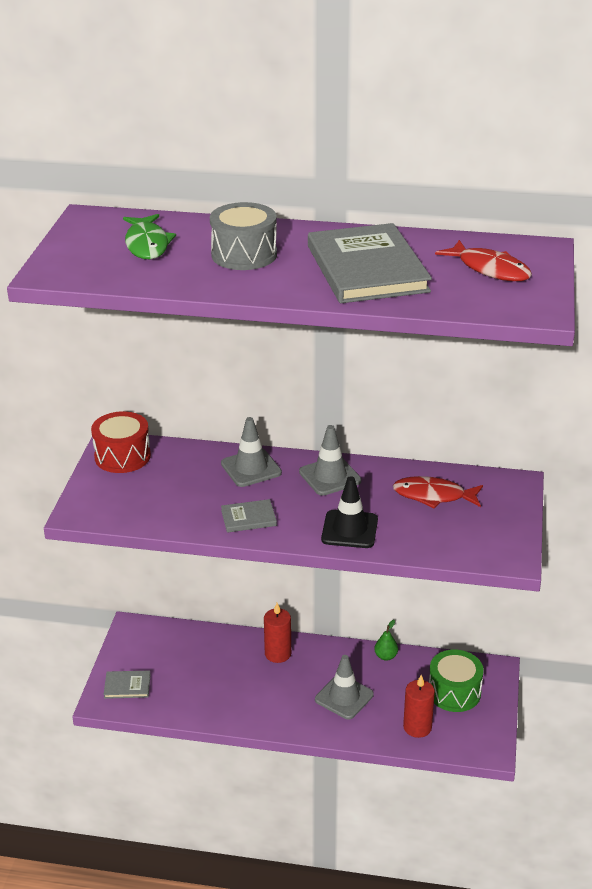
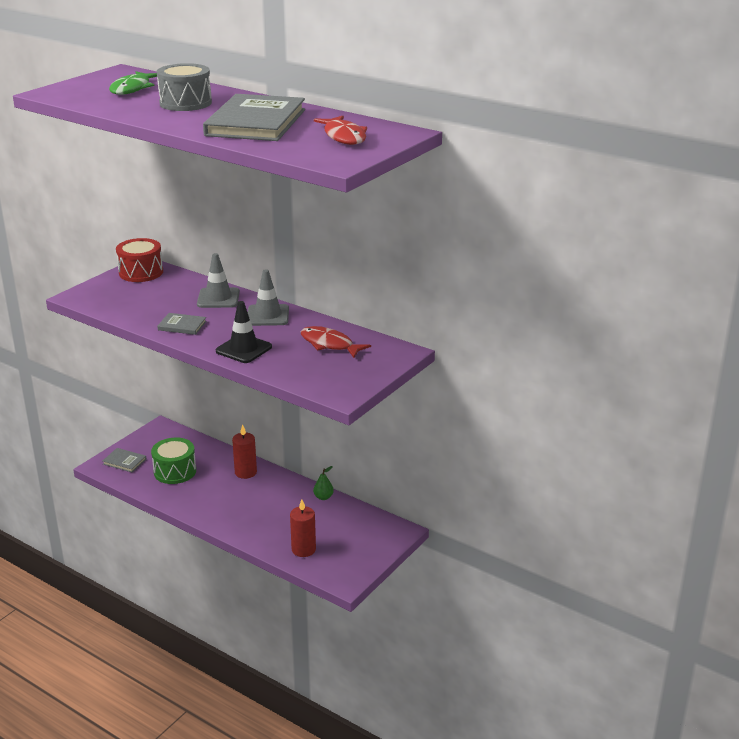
camera: 25 degrees right, 5 degrees down
(344, 697) = (267, 514): grey traffic cone -> none
(454, 692) = (353, 536): green drum -> green drum (175, 471)

